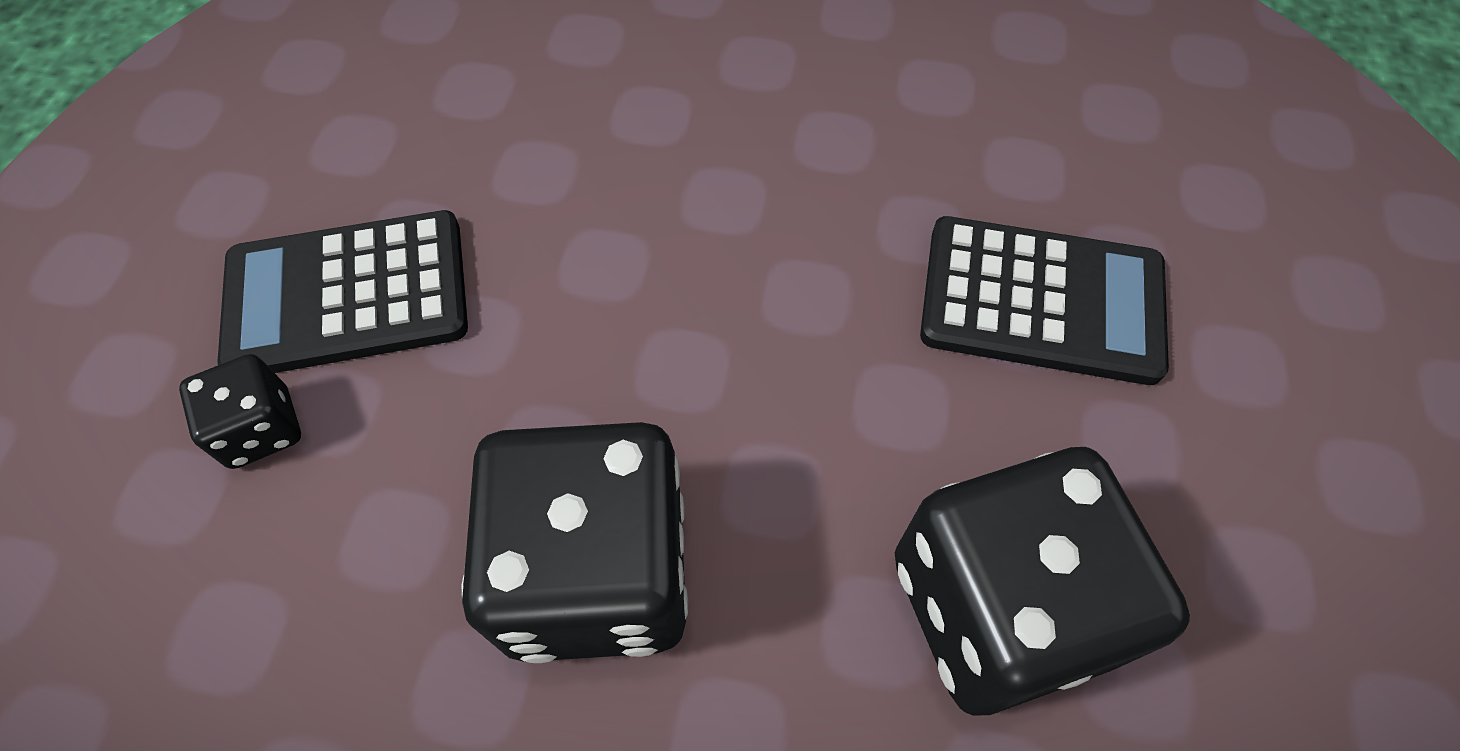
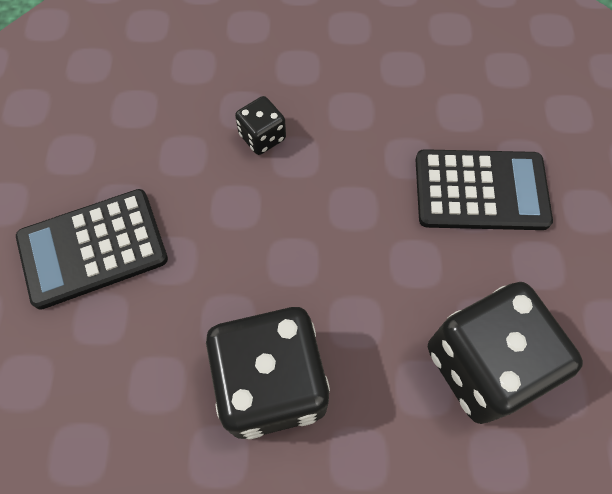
camera: 10 degrees left, 5 degrees up
(261, 429) = (65, 335): black dice -> black dice (262, 137)

